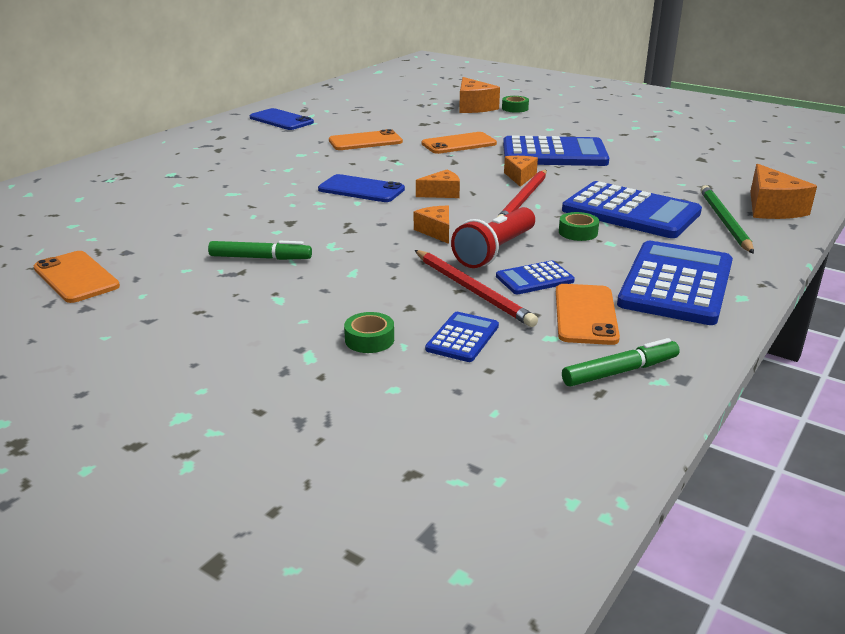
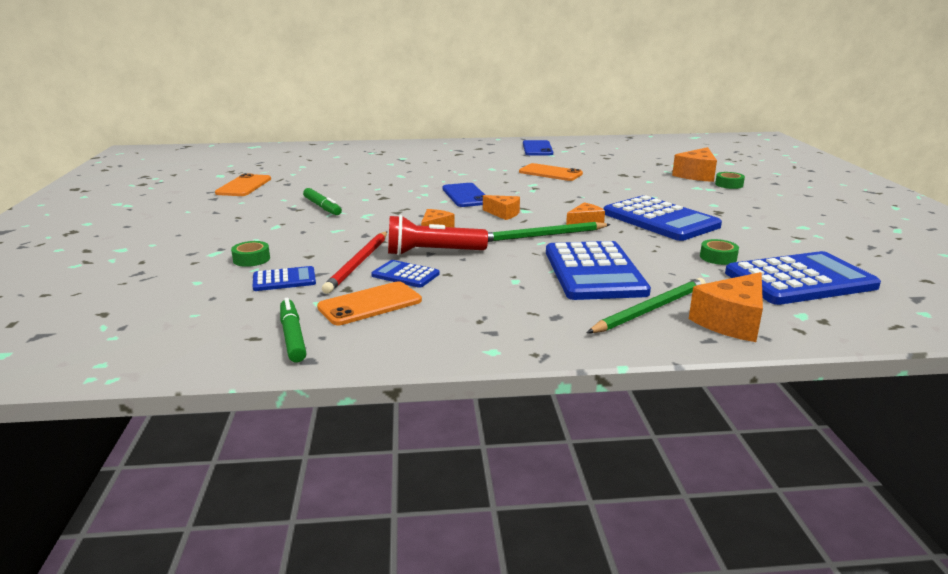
camera: 50 degrees right, 5 degrees down
(459, 144) = (607, 192): orange phone -> none
(523, 199) = (542, 235): red pencil -> green pencil
(578, 232) = (514, 266): green tape -> green tape (718, 257)
(620, 371) = (293, 336): green marker -> green marker turned 135 degrees counterclockwise
(676, 284) = (476, 321): blue calculator -> blue calculator (800, 280)

